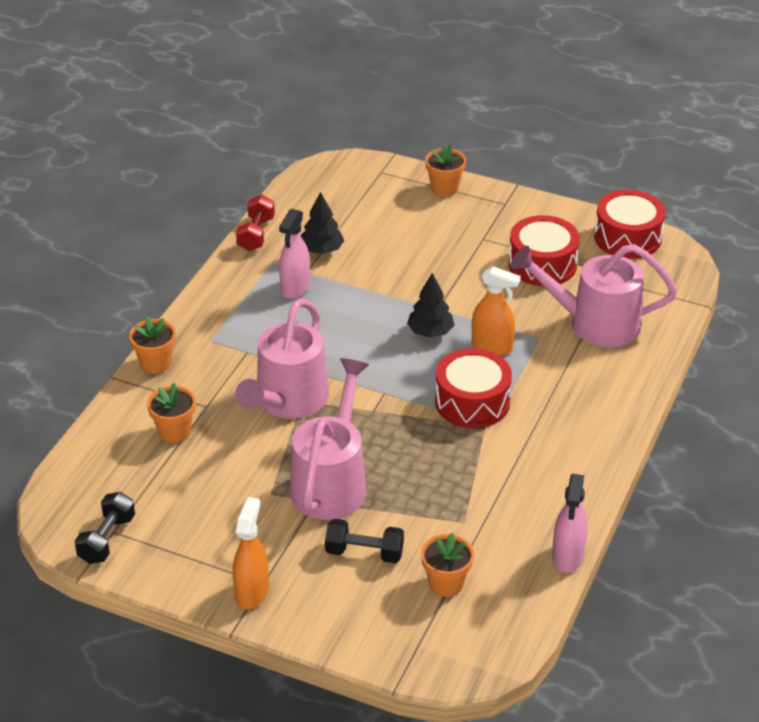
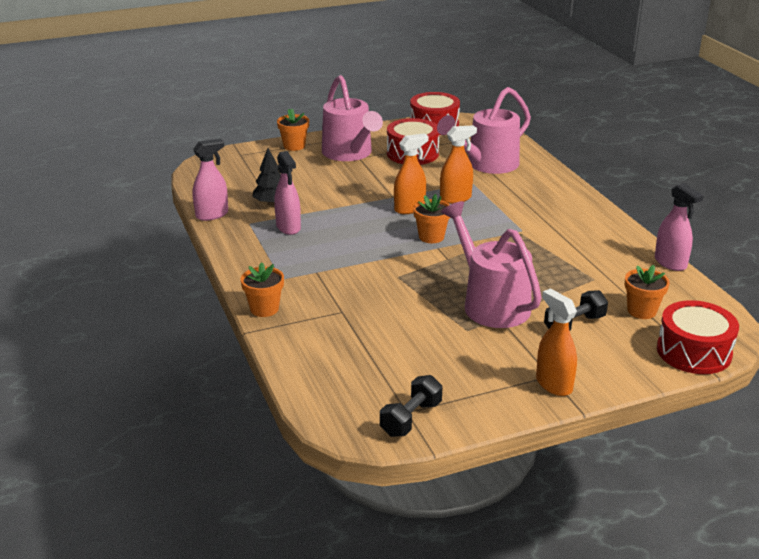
camera: 45 degrees left, 10 degrees down
(107, 539) = (411, 418): black dumbbell -> black dumbbell turned 60 degrees clockwise
(174, 432) = (346, 335): orange flower pot -> orange flower pot (431, 237)
(256, 234) = (212, 215): red dumbbell -> pink spray bottle
(287, 402) = (390, 281): pink watering can -> pink watering can (350, 154)
(430, 332) = (409, 208): black tree -> orange spray bottle
(472, 402) = (493, 226): red drum -> red drum (694, 352)

